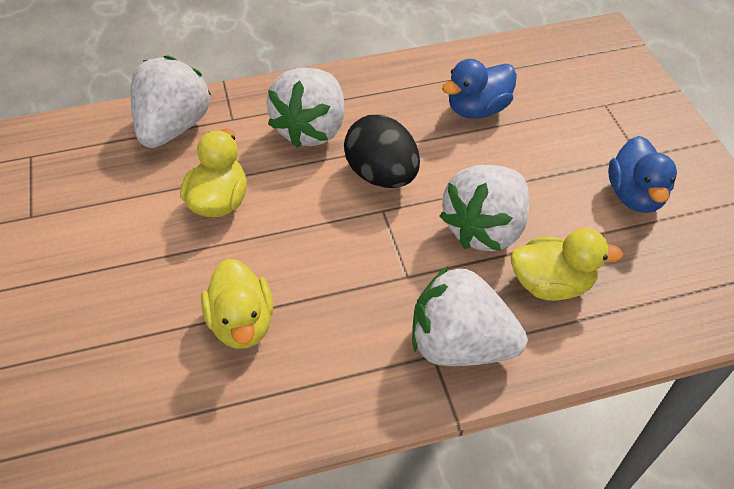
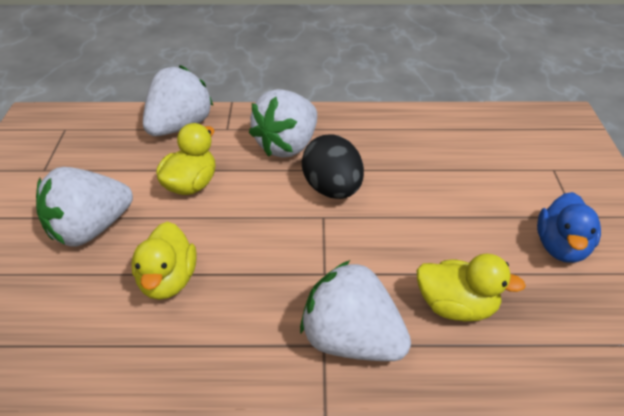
camera: 15 degrees right, 10 degrees down
(477, 109) = (434, 154): blue duck -> none
(485, 228) = (409, 248): white strawberry -> white strawberry (90, 230)

